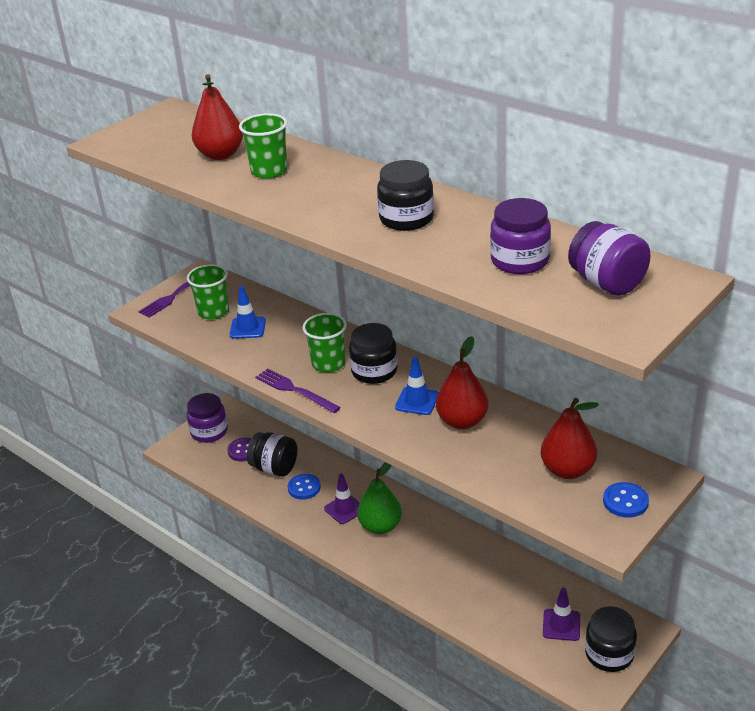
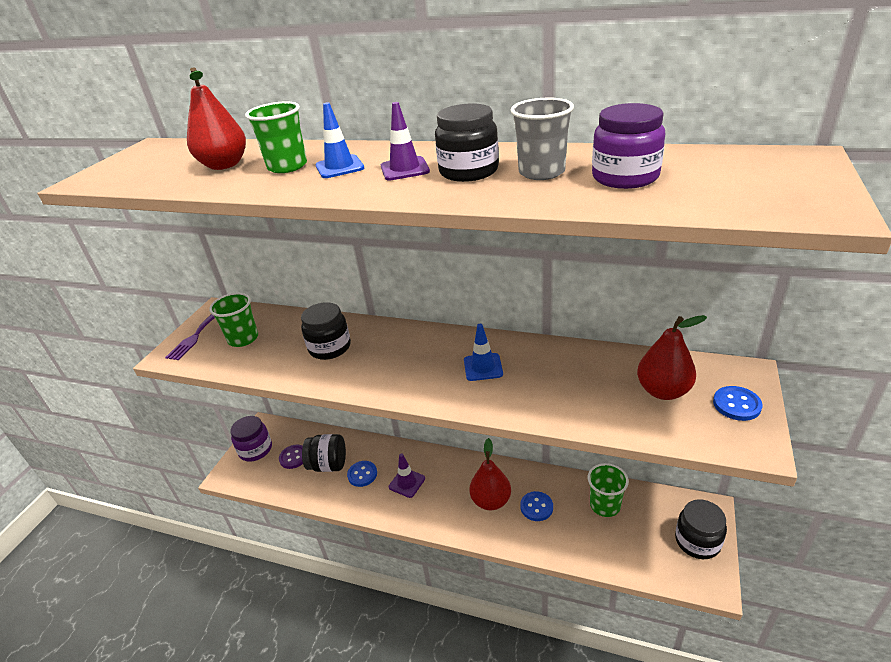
camera: 20 degrees left, 0 degrees up
(247, 328) = (284, 344): blue traffic cone -> blue traffic cone (339, 167)
(295, 390) = (360, 389): purple fork -> none
(328, 364) = (379, 356): green cup -> green cup (605, 505)
(374, 371) = (426, 351): black jar -> black jar (330, 347)
(380, 526) = (445, 488): green pear -> none
(461, 236) = (541, 172): none -> grey cup
(462, 421) = (536, 374): red pear -> red pear (491, 501)
(463, 572) = (536, 507): none -> blue button
(561, 625) = (643, 528): purple traffic cone -> purple traffic cone (404, 169)
(607, 283) = (736, 175): purple jar -> none

